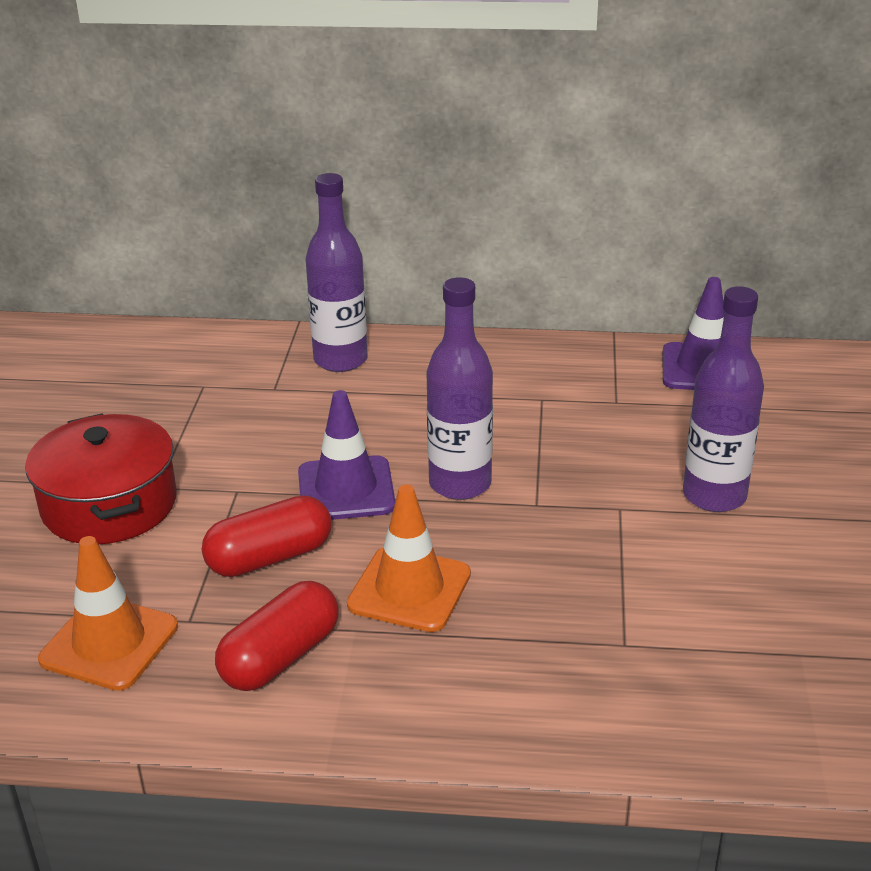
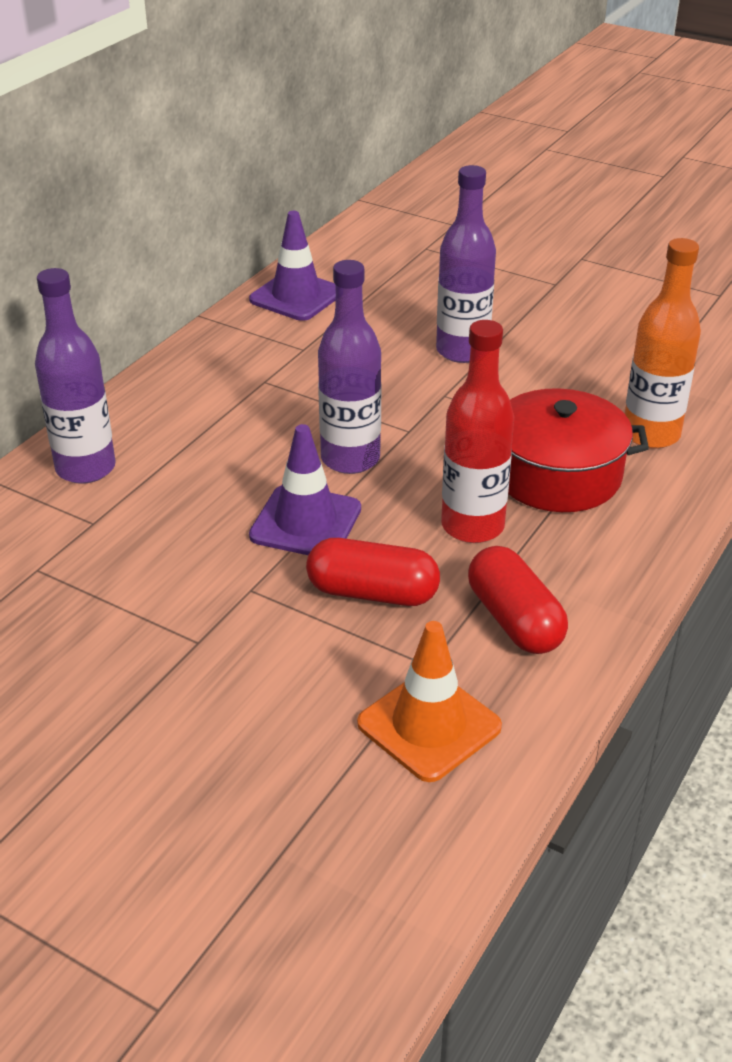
camera: 65 degrees left, 5 degrees up
(109, 504) = (200, 683): red pot -> red pot (557, 475)
(270, 557) = (372, 593): red capsule -> red capsule turned 75 degrees counterclockwise
(409, 589) = (472, 526): orange traffic cone -> red bottle
(683, 679) = (651, 434): none -> orange bottle

